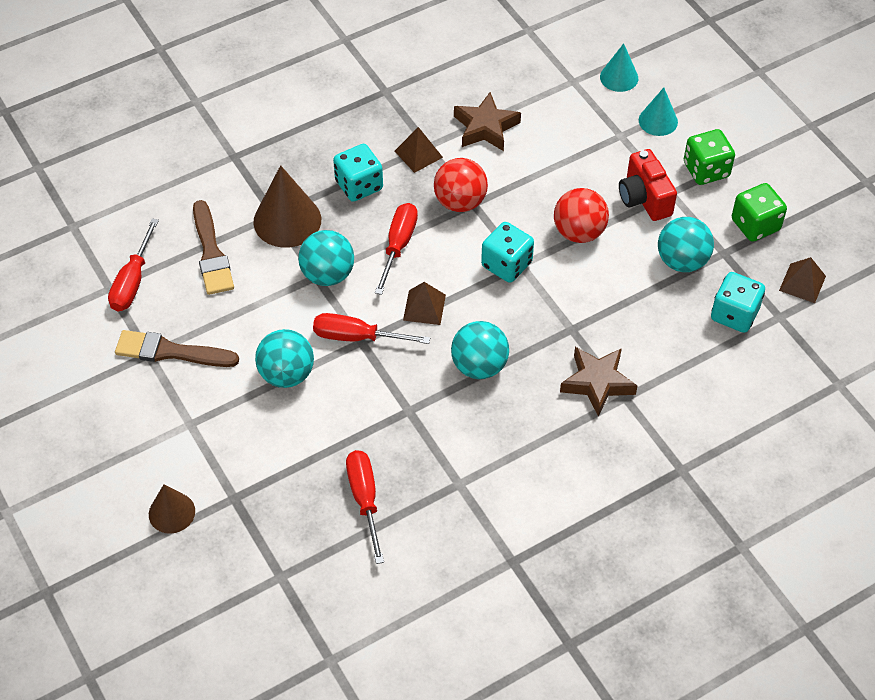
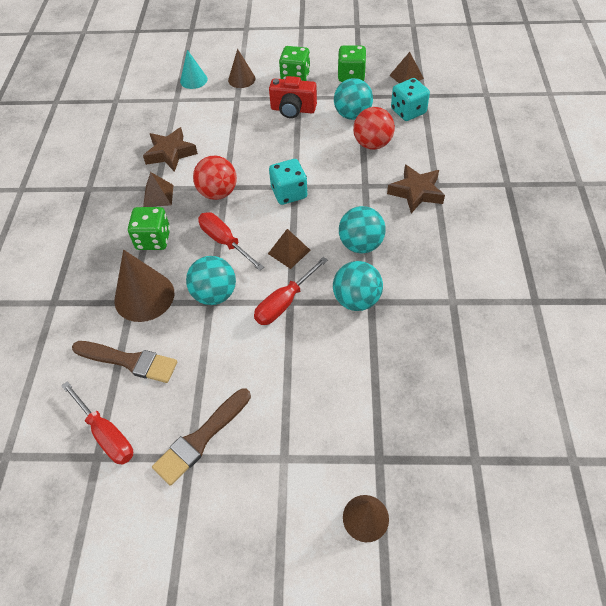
camera: 55 degrees left, 0 degrees up
(286, 374) = (285, 364): turquoise ball -> turquoise ball (356, 300)
(359, 185) = (153, 239): turquoise dice -> green dice
(365, 500) = (434, 366): red screwdriver -> none
(579, 232) = (293, 148): red ball -> red ball (372, 144)
(658, 121) = (241, 79): turquoise cone -> brown cone

